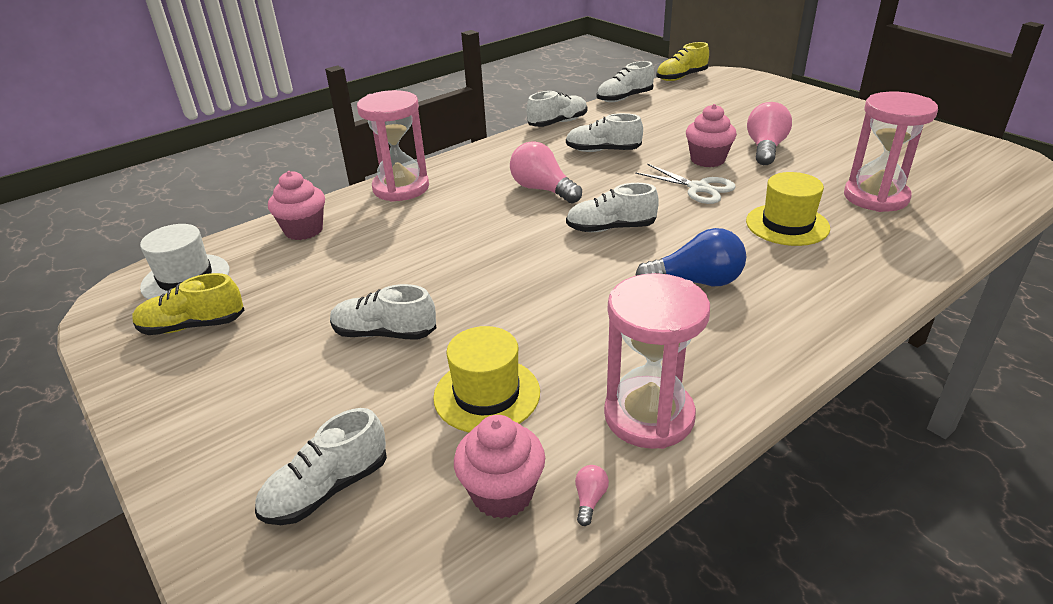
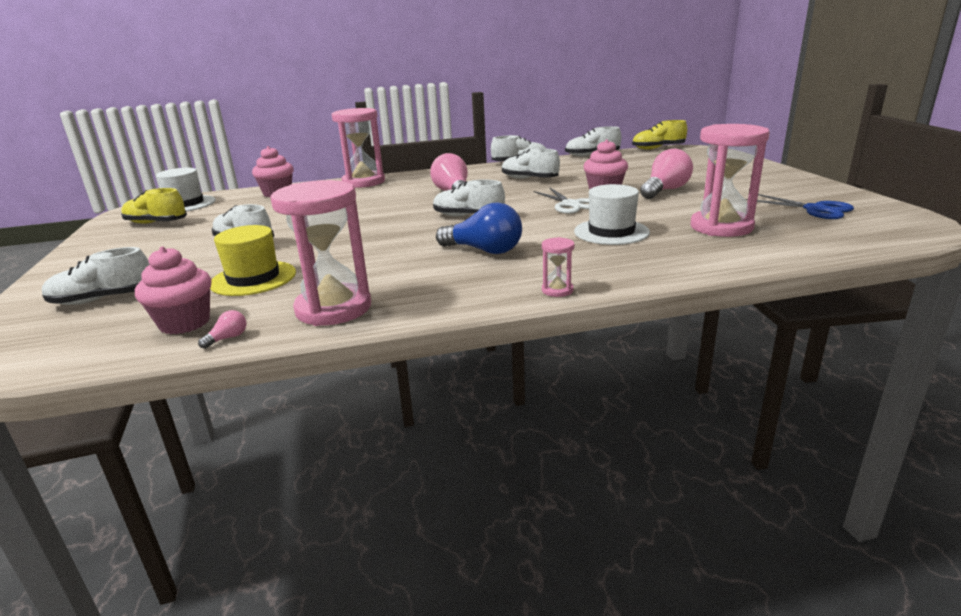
camera: 25 degrees right, 10 degrees down
(787, 225) = (611, 232): yellow hat -> white hat
(836, 324) = (557, 290): none -> pink hourglass
(924, 156) = (815, 209): none -> blue scissors

